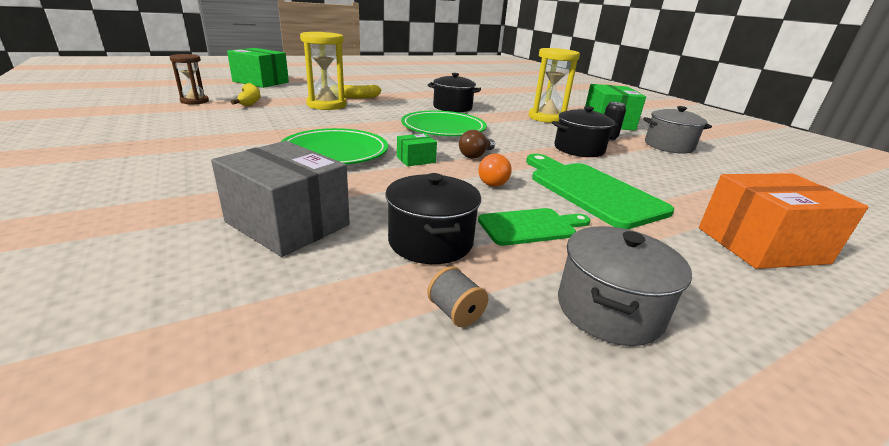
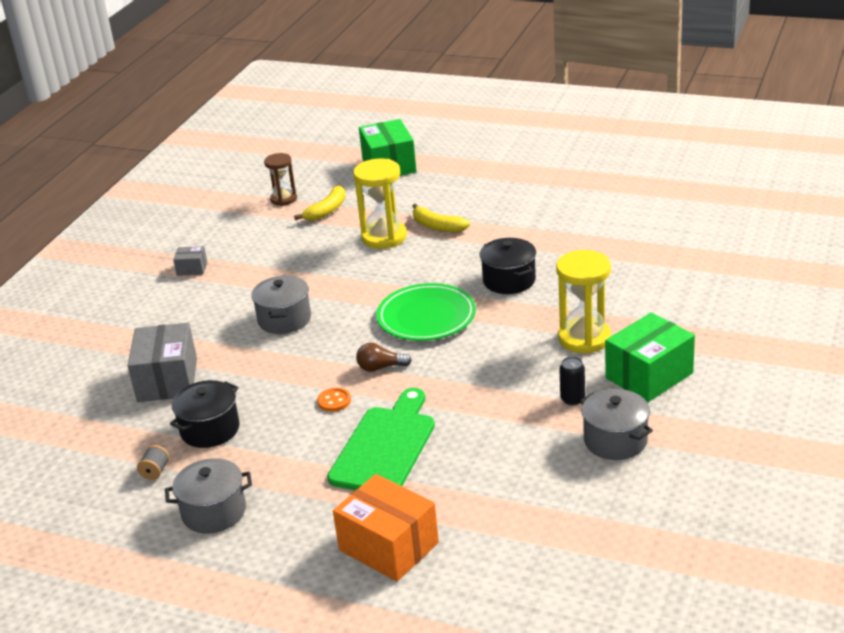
camera: 55 degrees right, 5 degrees up
(160, 146) = (192, 269): none -> grey box
(335, 152) = (284, 319): green plate -> grey pot
(416, 160) = (324, 353): green box -> none
(491, 181) = (334, 401): orange light bulb -> orange button
(531, 226) = (279, 450): green cutting board -> none
(579, 149) = (495, 400): black pot -> none

